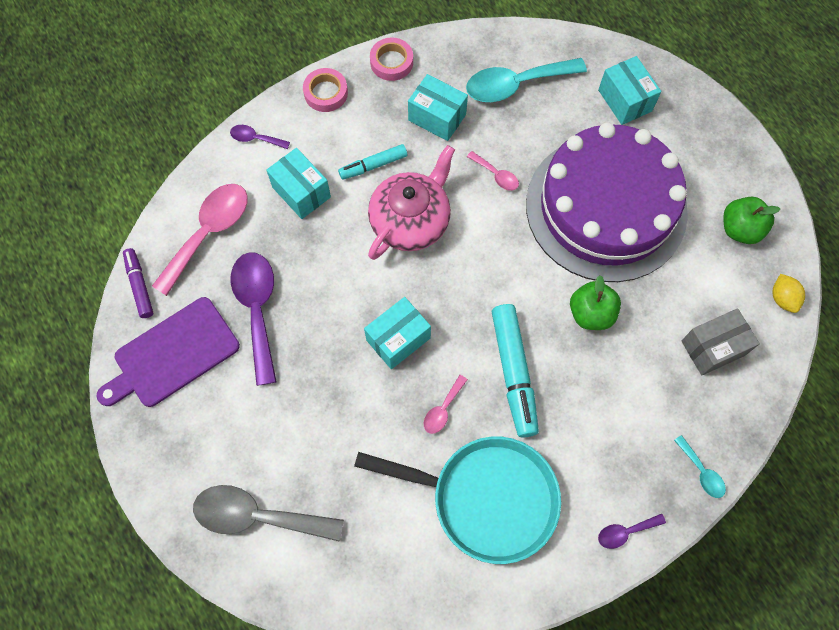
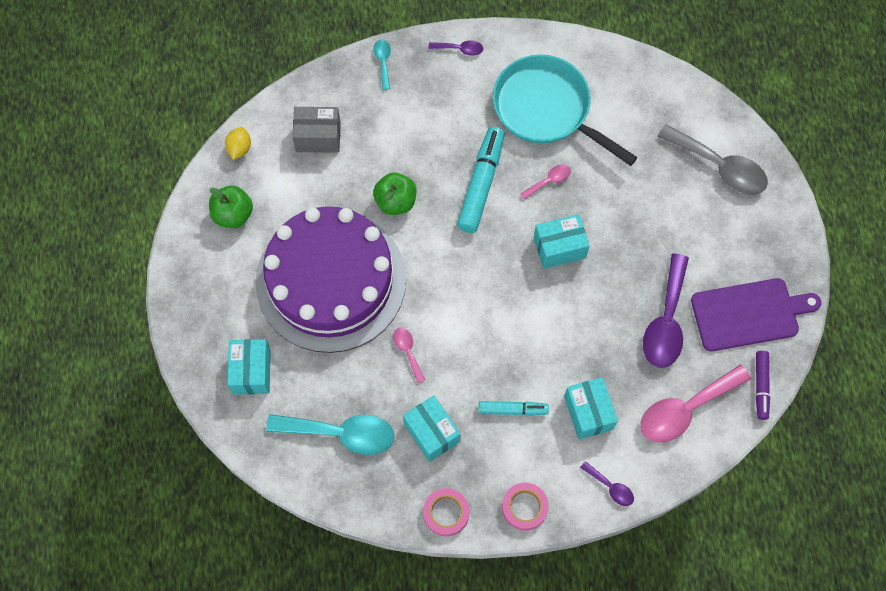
camera: 155 degrees left, 0 degrees up
(411, 220) = (503, 342): pink teapot -> none

